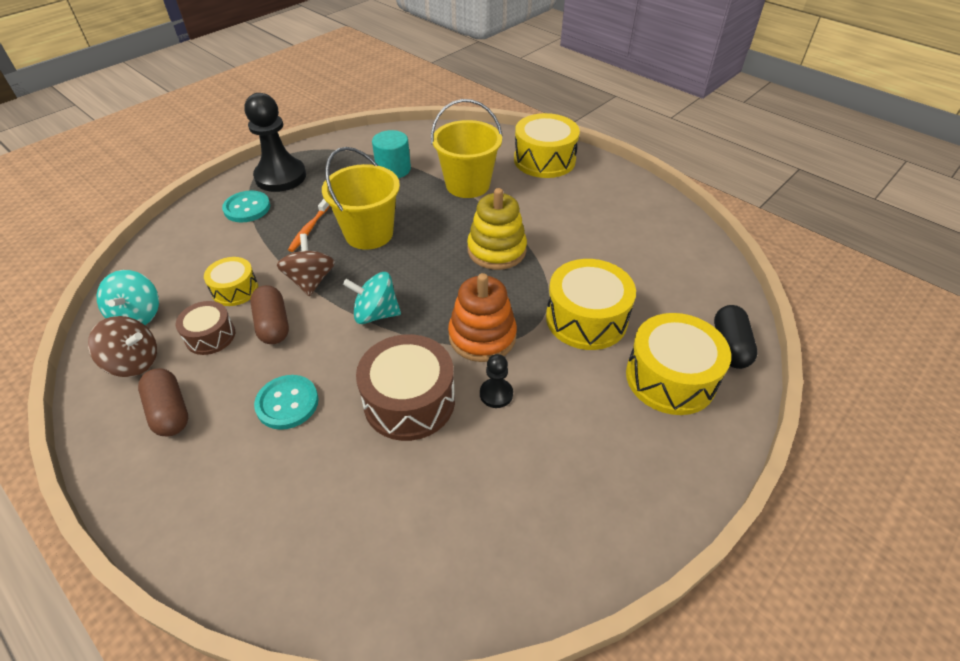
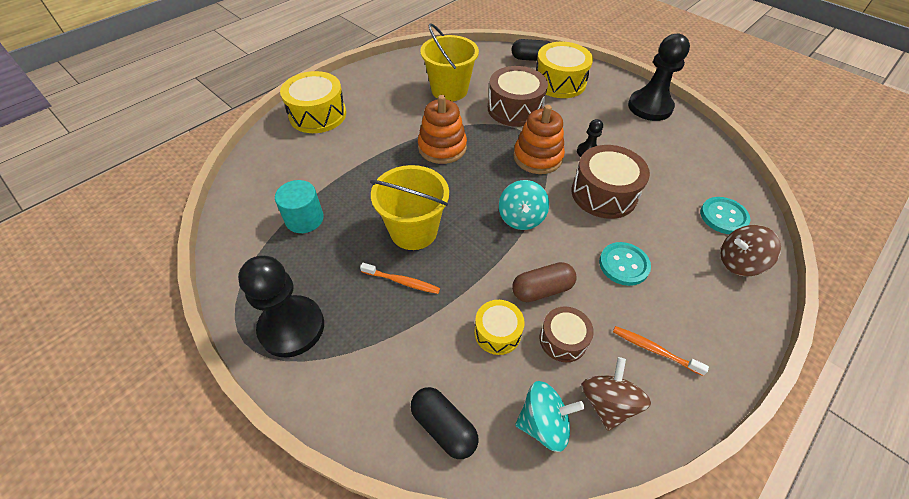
camera: 90 degrees left, 5 degrees up
(164, 257) = (444, 427): none -> black capsule
(169, 411) = (654, 350): brown capsule -> orange toothbrush
(247, 208) = (353, 352): turquoise button -> turquoise button (723, 217)
(310, 281) = (482, 269): brown spinning top -> brown spinning top (738, 262)
(467, 185) = (346, 163): yellow bucket -> yellow bucket (449, 90)
(496, 250) = (442, 147): yellow stacking toy -> orange stacking toy
(586, 319) = (515, 109): yellow drum -> brown drum
(628, 507) = (650, 107): none -> black pawn

